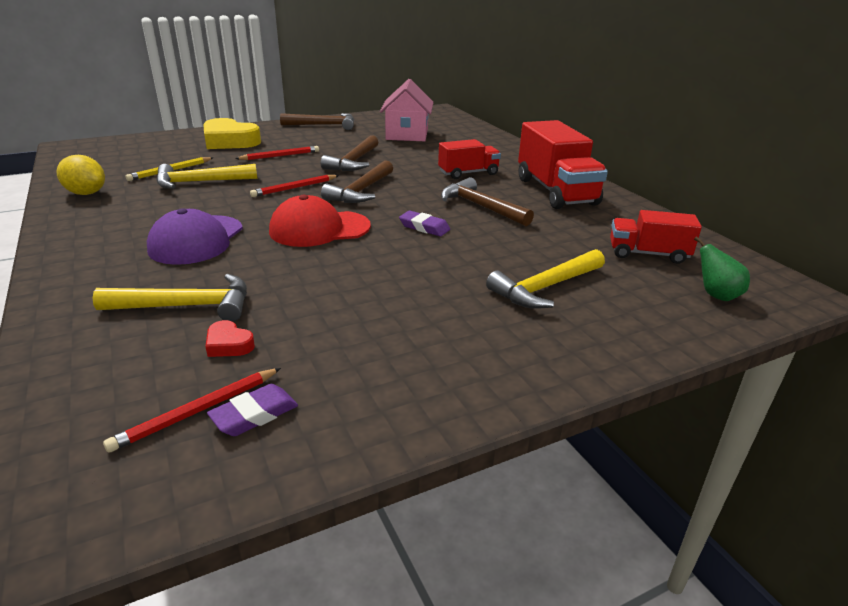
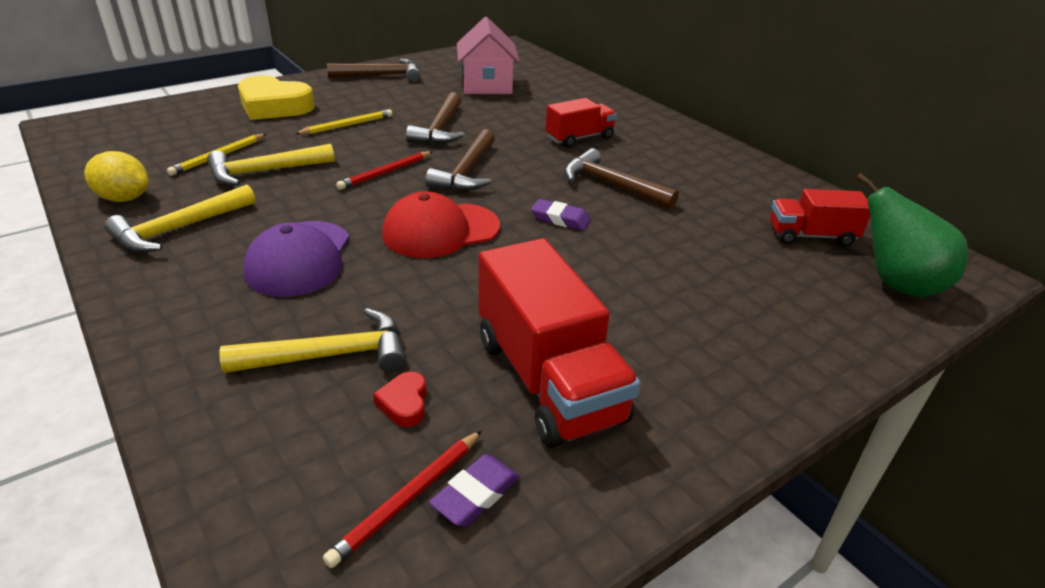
camera: 10 degrees left, 5 degrees up
(229, 344) = (404, 403): red heart -> red heart turned 60 degrees clockwise
(280, 156) = (347, 125): red pencil -> yellow pencil
(545, 287) = (722, 290): yellow hammer -> yellow hammer (179, 229)
(555, 191) = (685, 158): red truck -> red truck (548, 379)
(716, 295) = (896, 284): green pear -> green pear, size x1.79

